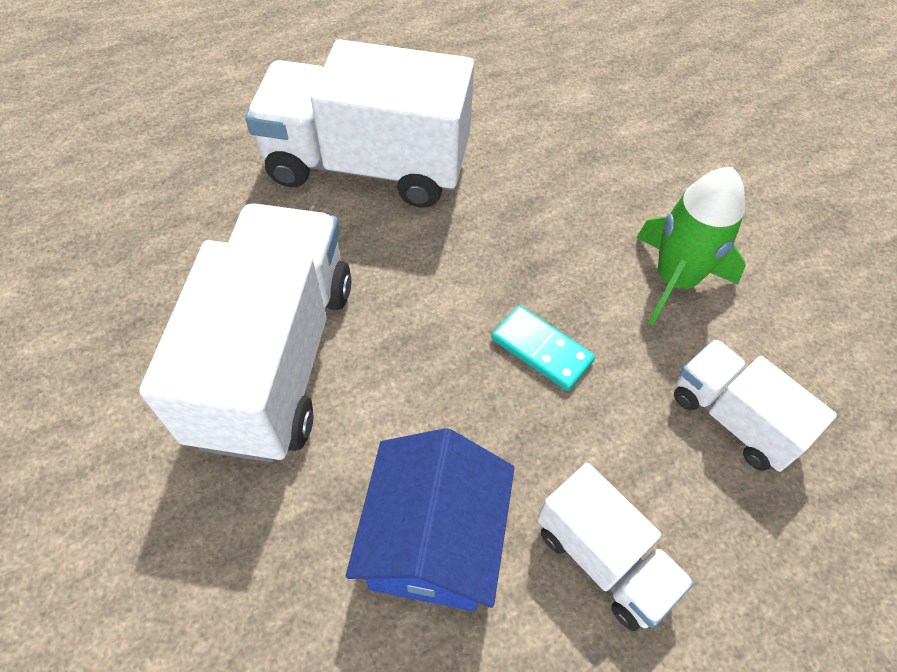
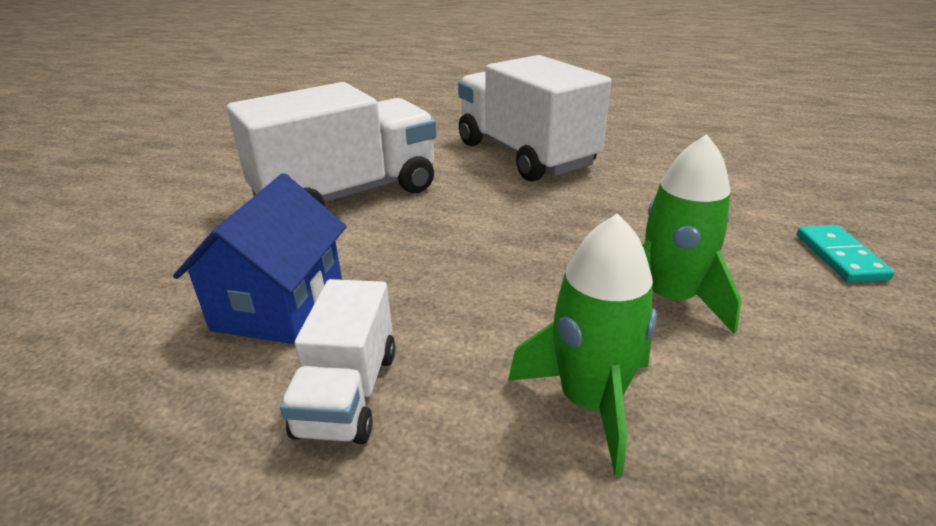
camera: 50 degrees right, 25 degrees down
(433, 541) = (279, 305): blue house -> blue house turned 45 degrees counterclockwise
(541, 350) = (495, 272): turquoise domino -> turquoise domino (840, 257)
(733, 418) = (590, 402): white truck -> green rocket

